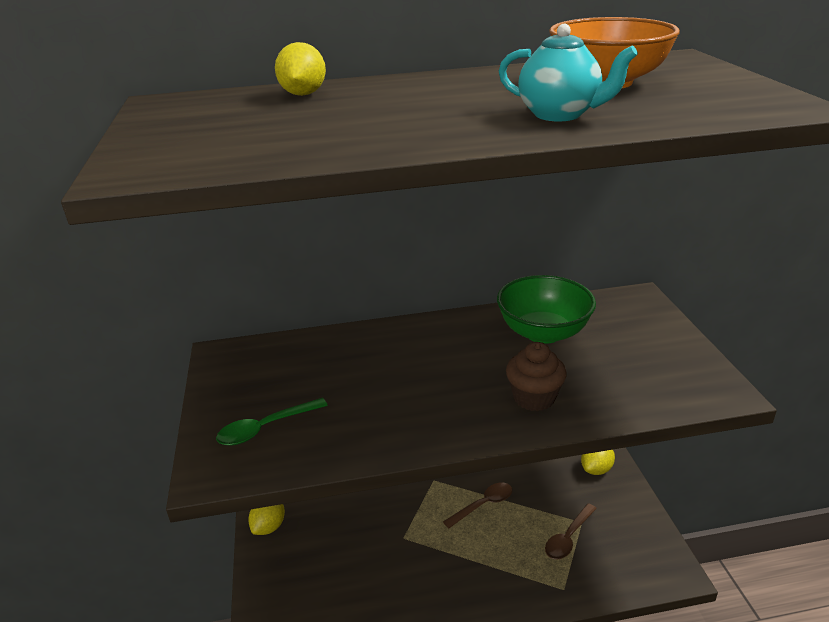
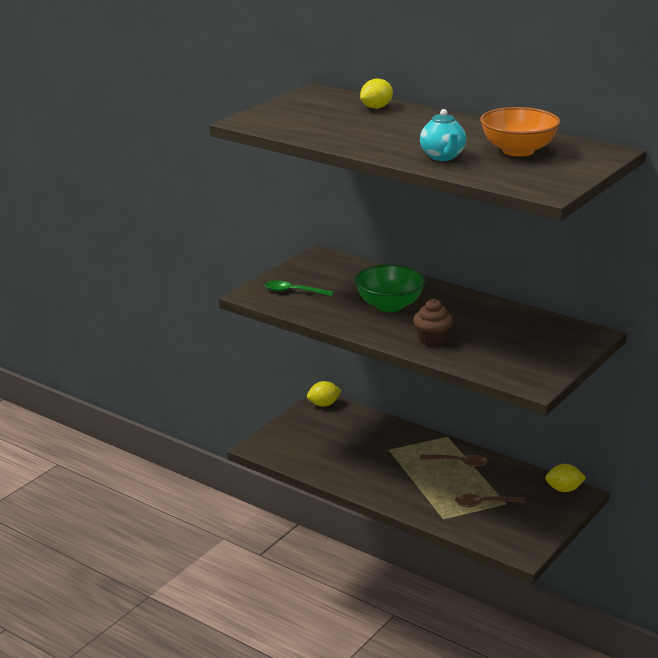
camera: 45 degrees right, 5 degrees down
(543, 332) = (497, 321): green bowl -> green bowl (389, 305)

